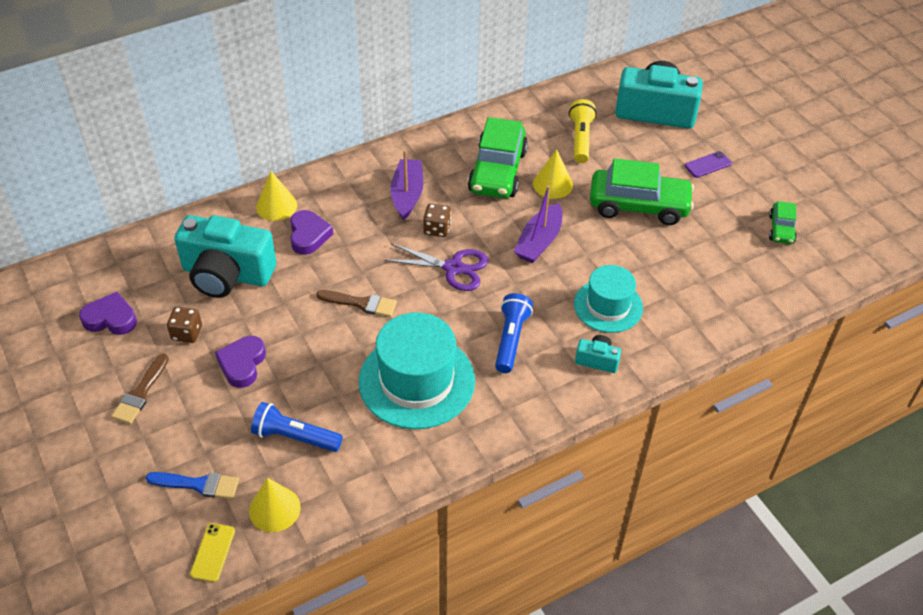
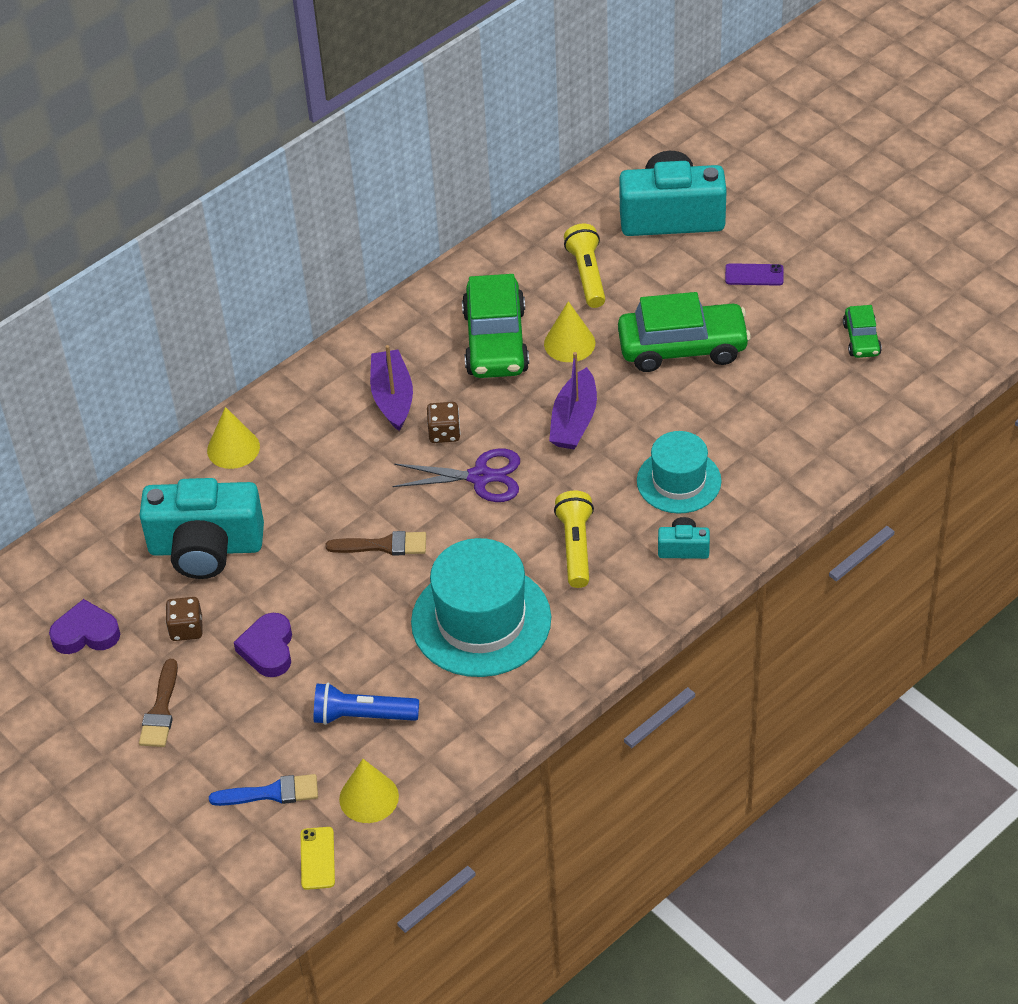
camera: 10 degrees left, 0 degrees up
(308, 235) = (288, 477): purple heart -> none
(511, 339) = (576, 547): blue flashlight -> yellow flashlight
(707, 165) = (754, 275): purple phone -> purple phone turned 45 degrees clockwise

